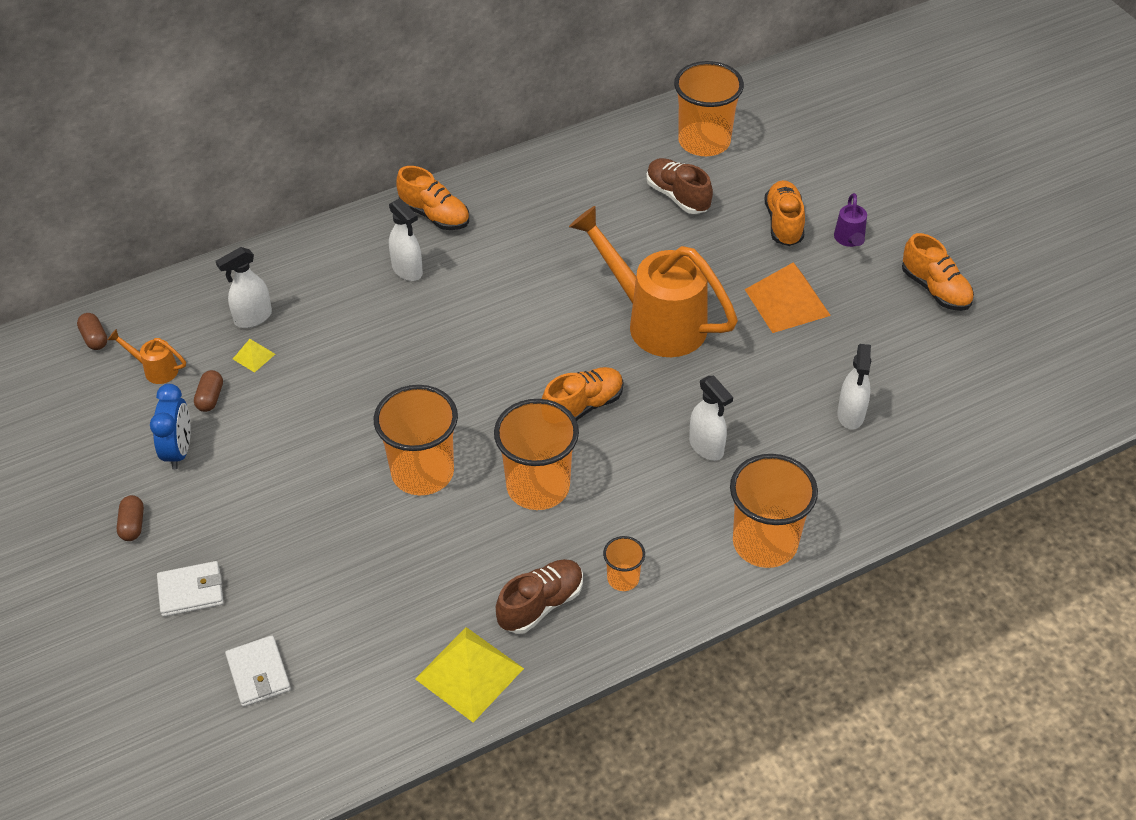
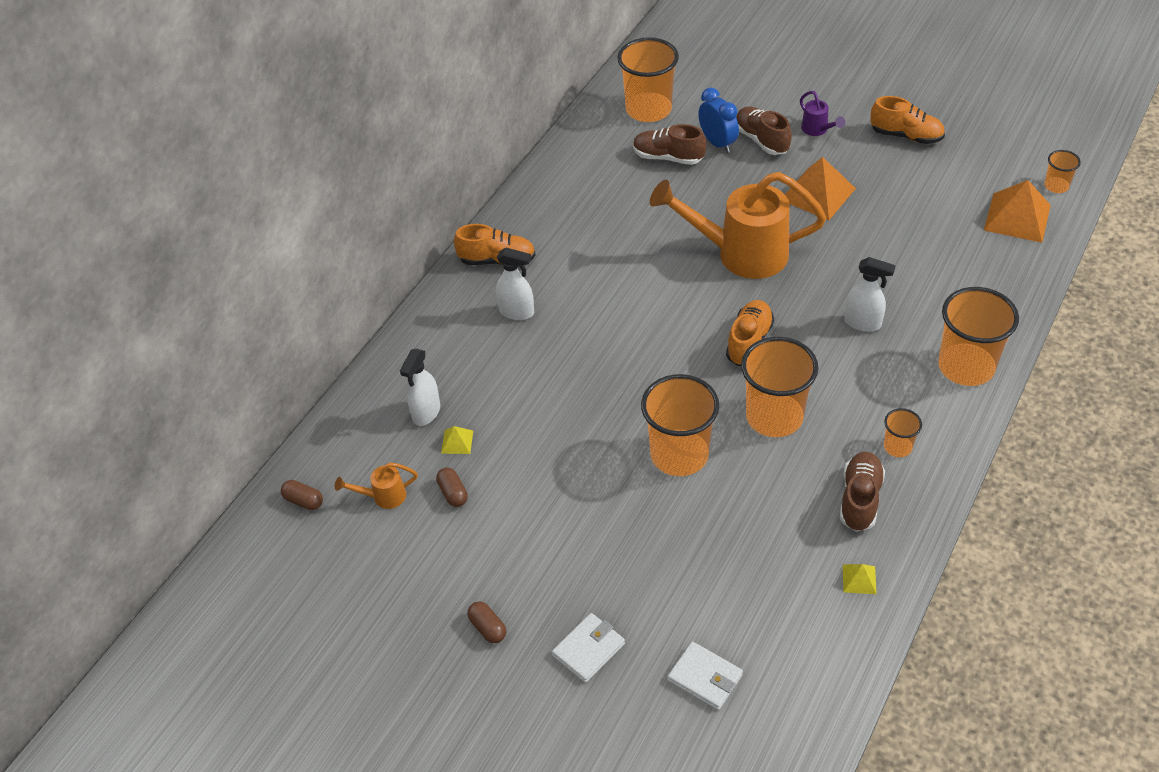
camera: 30 degrees left, 0 degrees up
(179, 451) = (468, 548): blue clock -> blue clock (717, 143)
(469, 673) = (859, 579): yellow pyramid -> yellow pyramid, size x0.46
(784, 223) = (761, 140): orange shoe -> brown shoe
(851, 415) = (935, 249): white spray bottle -> none
(968, 428) = (1017, 217): none -> orange pyramid
(1044, 418) = (1056, 186): none -> orange cup

